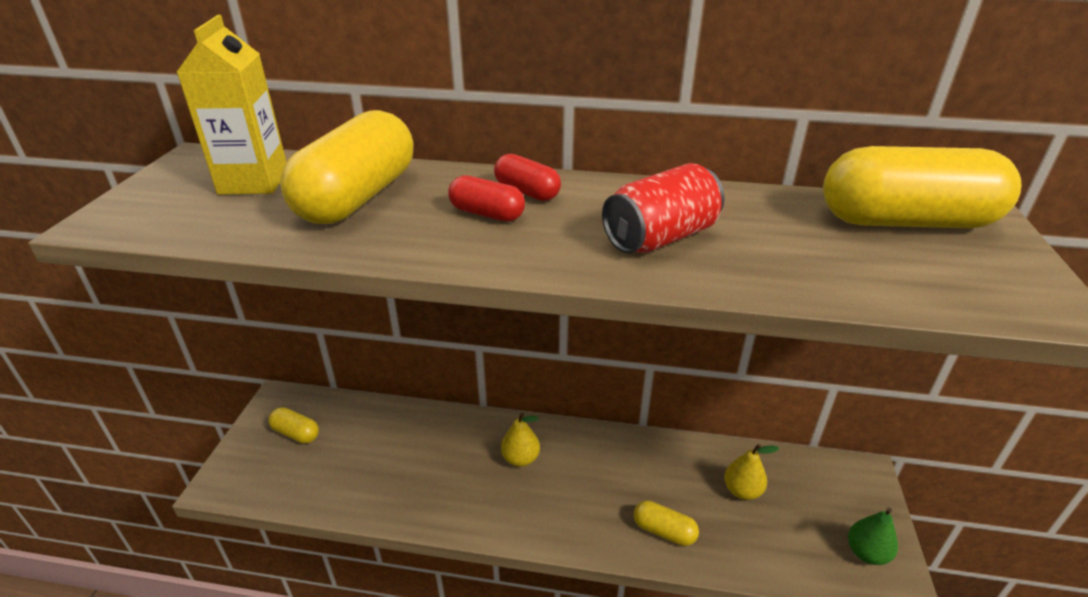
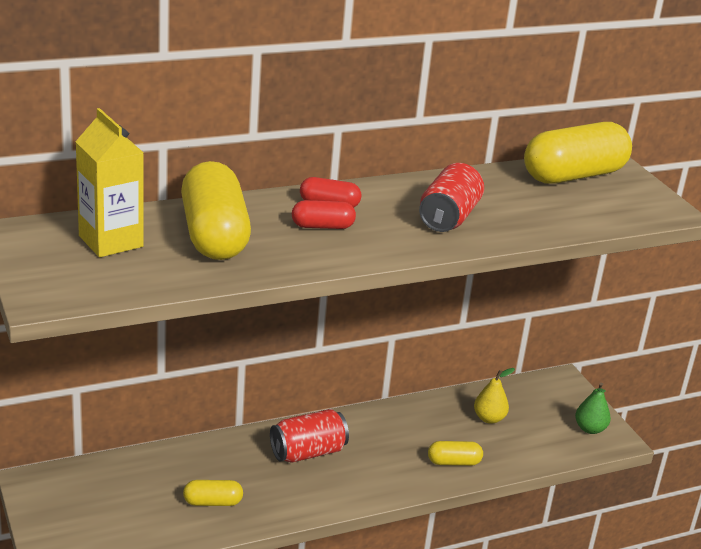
camera: 35 degrees left, 5 degrees down
(296, 433) = (84, 501): yellow capsule -> yellow capsule (212, 502)
(520, 458) = (308, 452): yellow pear -> red can

